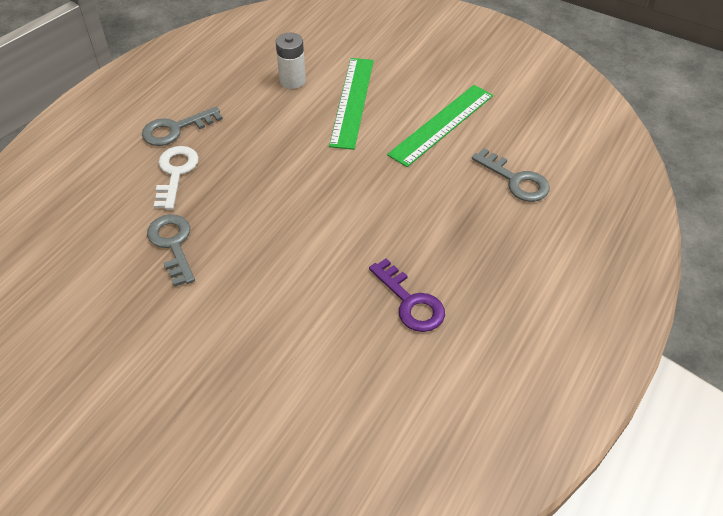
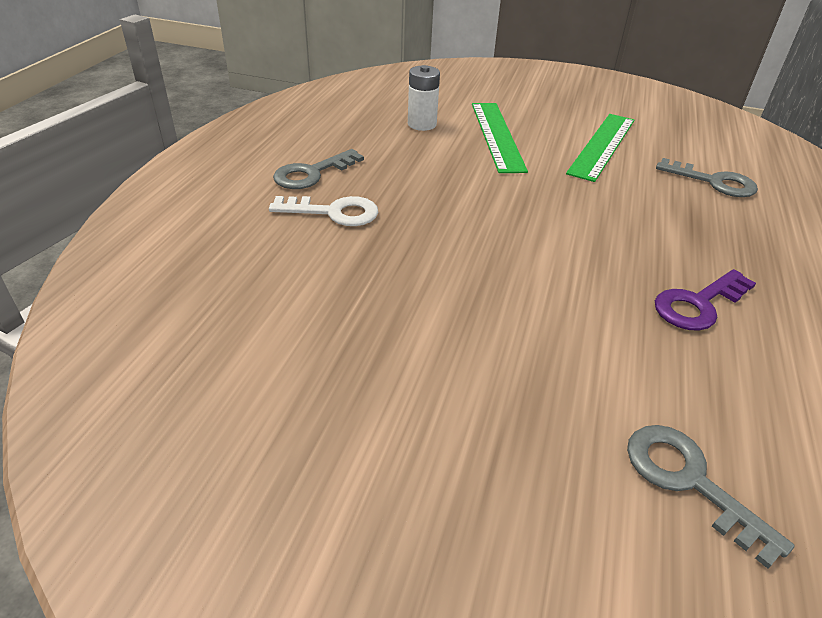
camera: 15 degrees left, 10 degrees down
(173, 245) = (368, 283): grey key -> grey key (689, 481)
(175, 173) = (333, 212): white key -> white key turned 105 degrees clockwise
(410, 302) = (698, 304): purple key -> purple key turned 105 degrees clockwise

